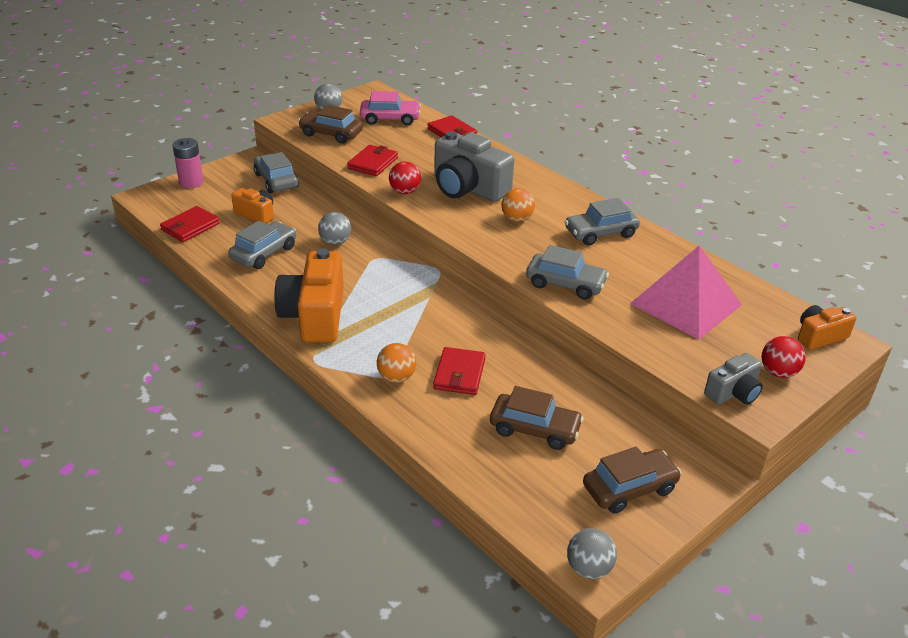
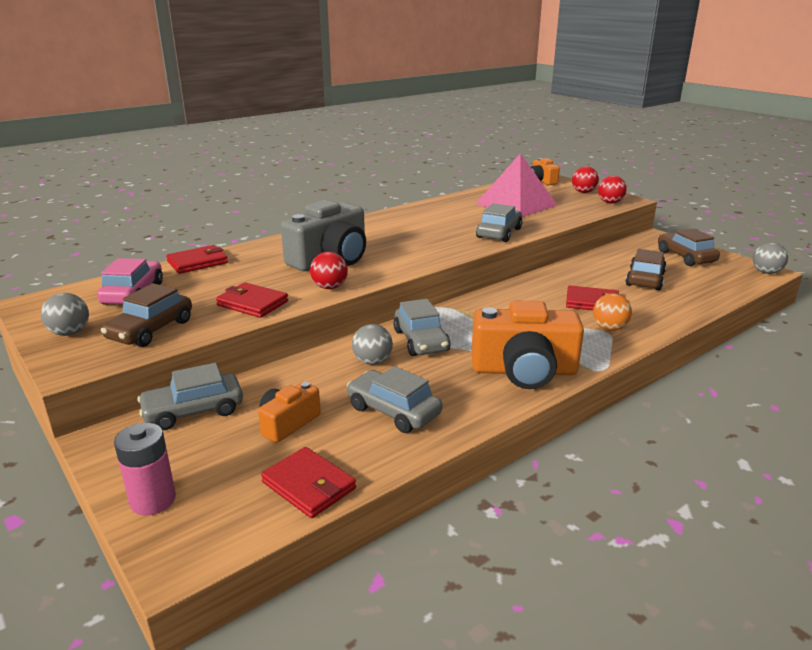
camera: 85 degrees left, 10 degrees down
(517, 219) = (395, 243): orange ball -> none
(600, 233) = (420, 218): grey car -> grey car (421, 341)
(733, 392) = (610, 202): grey camera -> red ball

